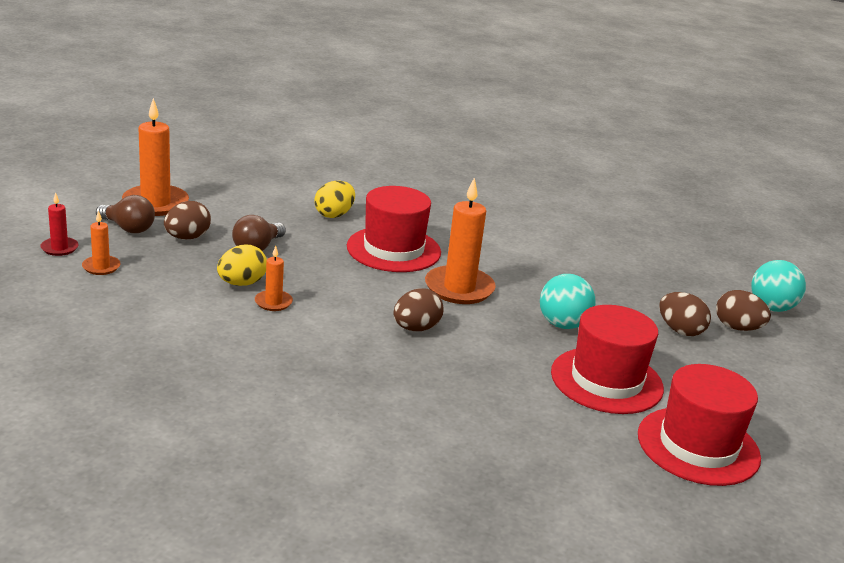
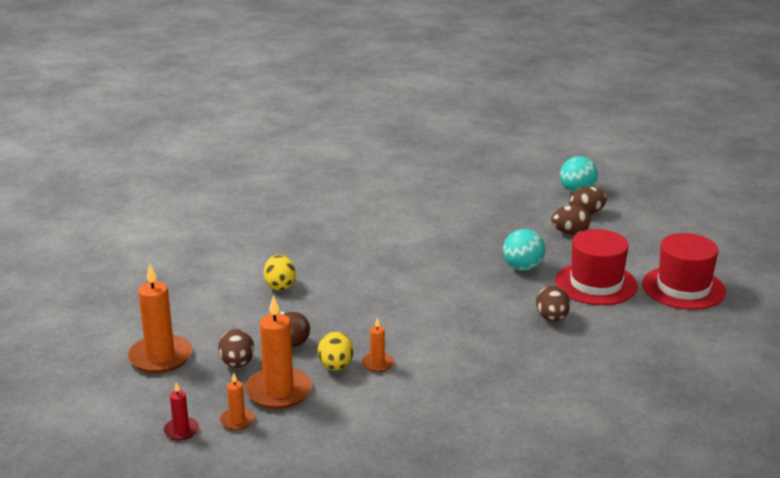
camera: 45 degrees left, 0 degrees up
(128, 228) = (187, 385): brown light bulb -> none
(393, 249) = (360, 284): red hat -> none
(416, 328) = (471, 322): brown egg -> brown egg (552, 318)
(459, 288) = (440, 283): orange candle -> orange candle (278, 391)

